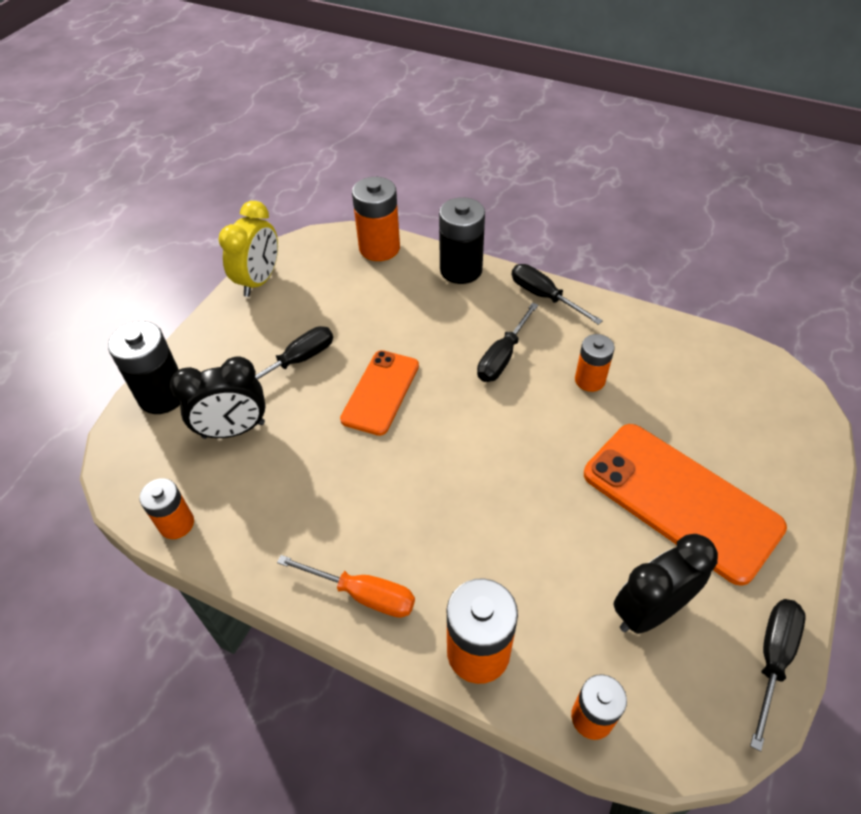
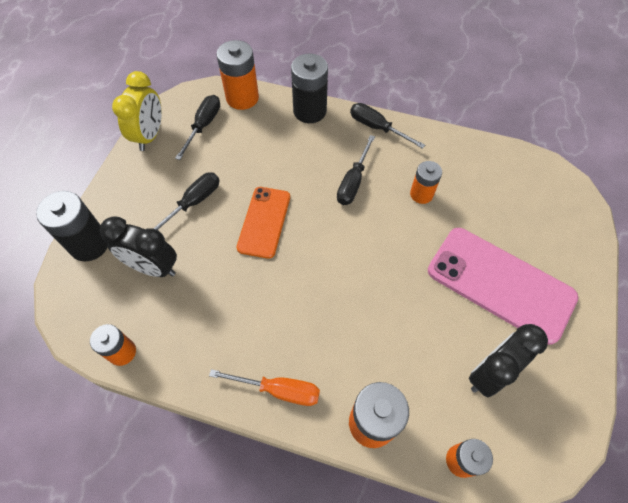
camera: 10 degrees left, 10 degrees up
(233, 430) = (153, 267): black clock -> black clock turned 45 degrees clockwise
(680, 500) = (500, 284): orange phone -> pink phone
(772, 659) = (579, 397): black screwdriver -> black screwdriver (203, 126)

